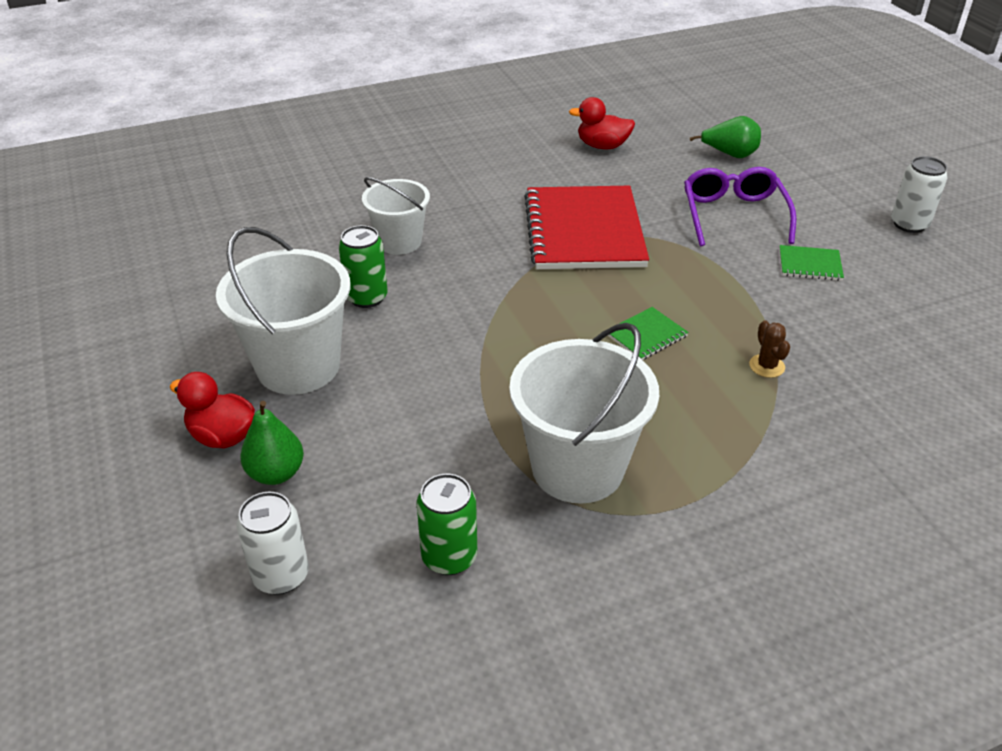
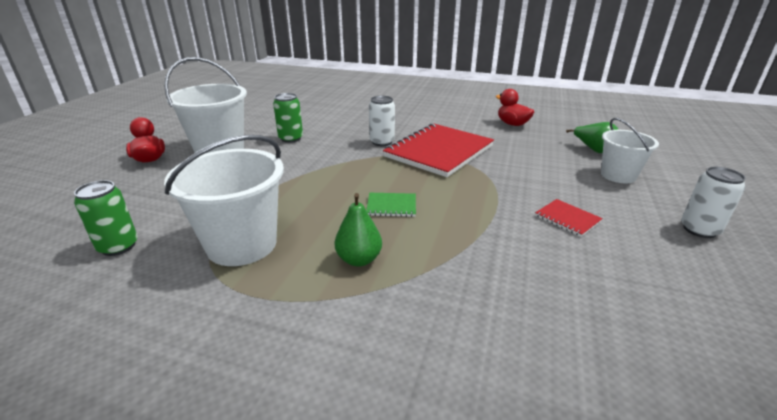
camera: 40 degrees right, 10 degrees down
(276, 473) = (137, 179): green pear -> green pear (359, 259)
(281, 575) = (61, 214): white can -> white can (382, 142)
(399, 242) = (342, 126): white bucket -> white bucket (618, 175)
(733, 215) = (548, 176): purple glasses -> none
(766, 366) = (441, 255): brown cactus -> none
(810, 265) = (567, 219): green notebook -> red notebook

